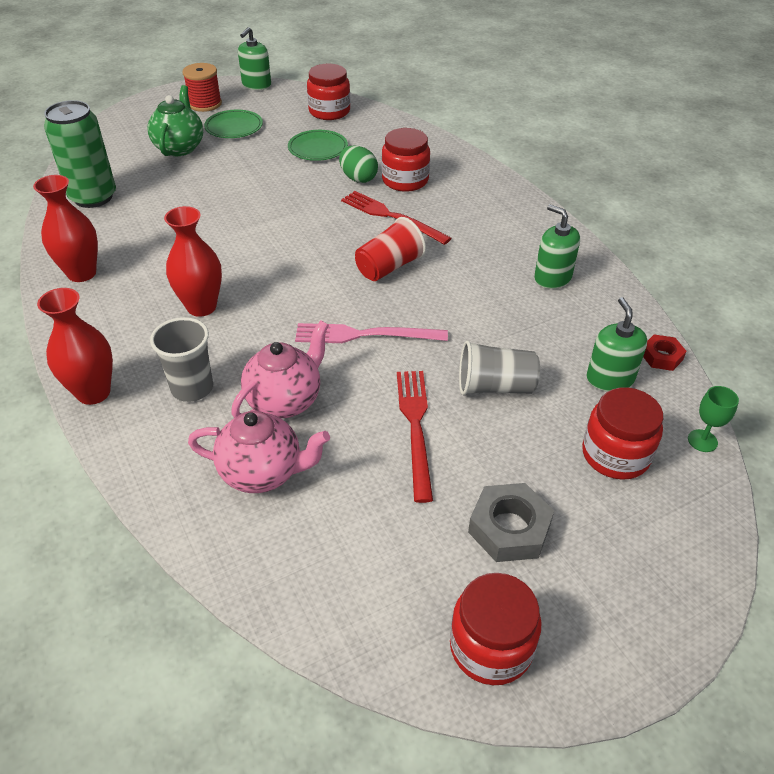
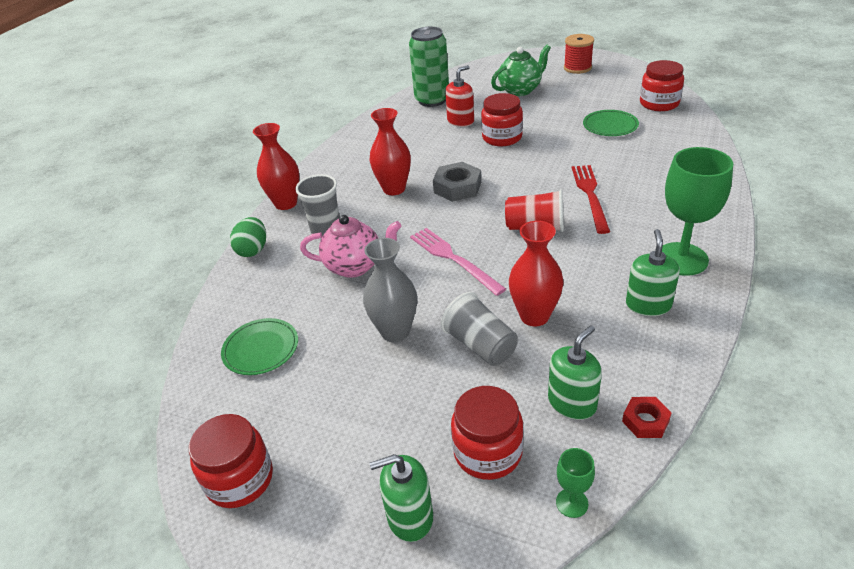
camera: 55 degrees right, 5 degrees down
(82, 273) = (367, 139): red vase -> red vase (534, 316)
(164, 205) = (460, 121): none -> red soap dispenser
(234, 127) = (573, 89): green plate -> green plate (261, 349)
(256, 85) = (632, 66): green soap dispenser -> green soap dispenser (410, 517)
(262, 473) = (289, 295): pink teapot -> none
(358, 178) = (607, 158): green egg -> green egg (253, 250)
(405, 180) = (641, 175): red jar -> red jar (502, 137)
(415, 427) = (395, 332): red fork -> grey vase
(509, 528) = (350, 431): grey nut -> grey nut (457, 187)
(524, 231) = (681, 259): none -> green goblet

